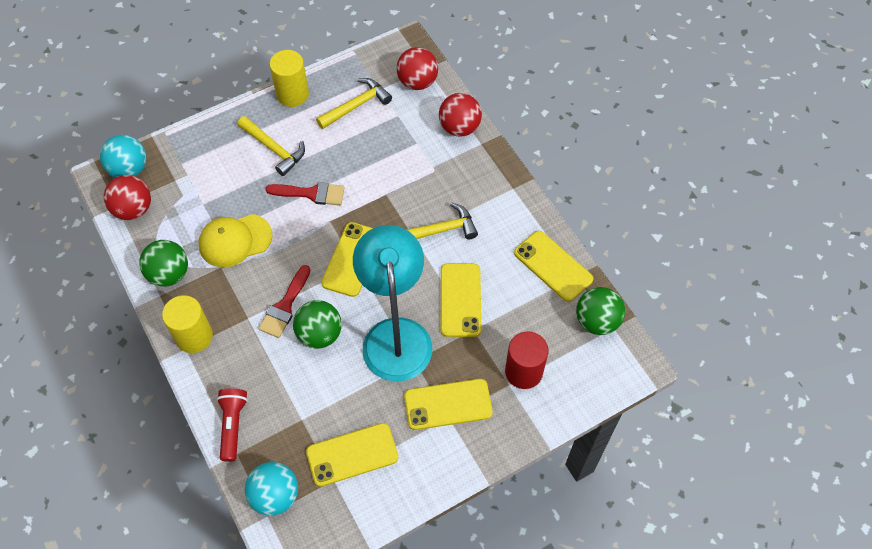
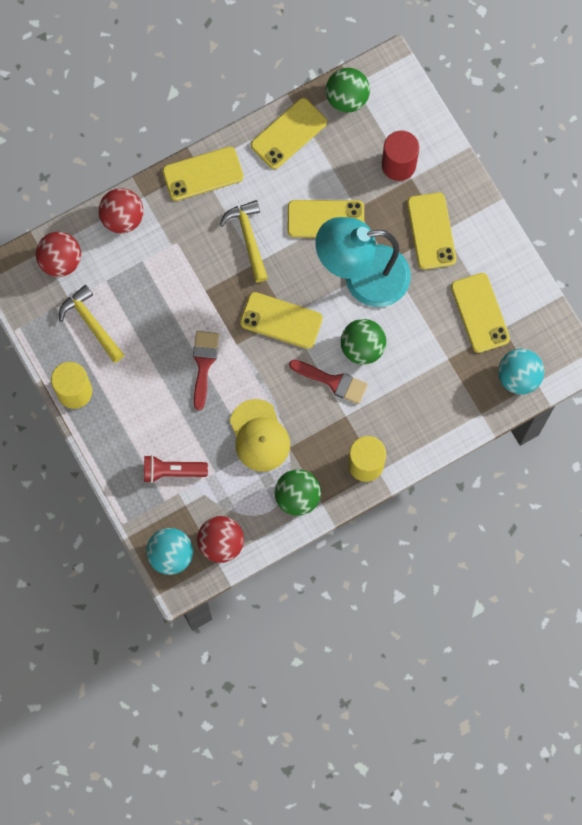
camera: 90 degrees left, 15 degrees up
(232, 425) = (455, 419): red flashlight -> red flashlight (172, 471)
(274, 149) = (147, 406): yellow hammer -> none
(506, 191) = (203, 174): none -> yellow phone

